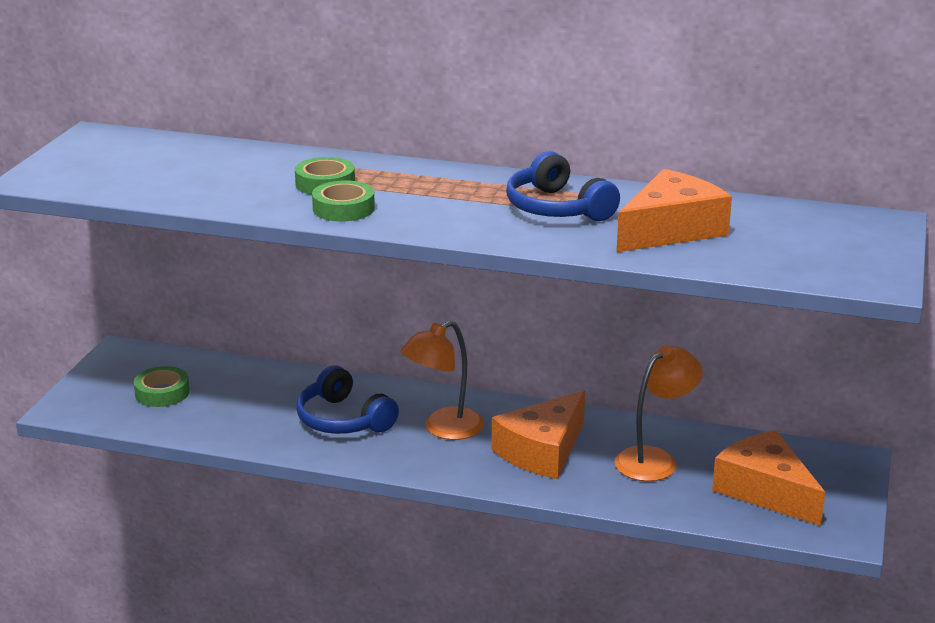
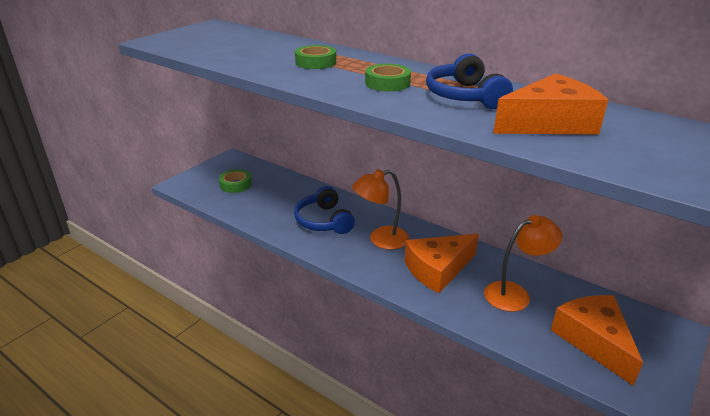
camera: 20 degrees right, 5 degrees up
(343, 208) = (313, 77): green tape -> green tape (387, 83)

